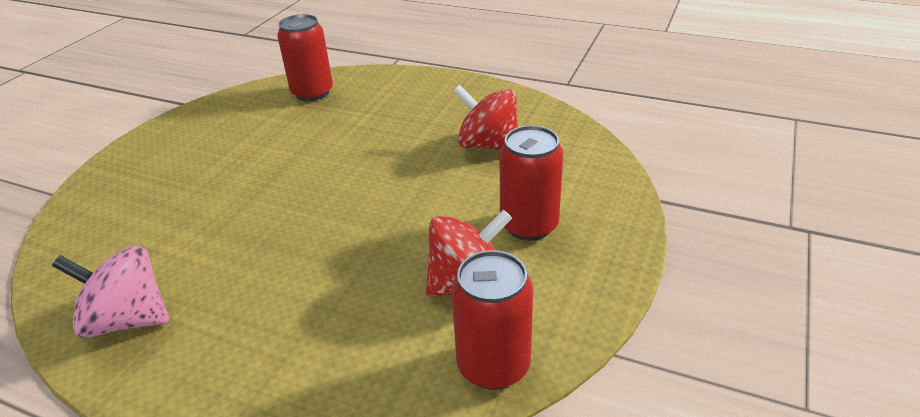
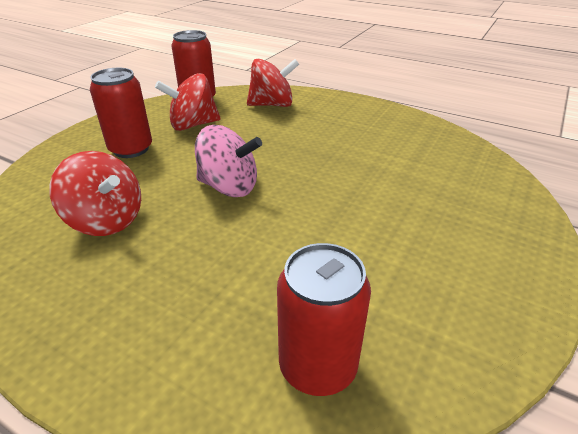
camera: 175 degrees left, 0 degrees up
(128, 319) = (398, 126): pink spinning top -> pink spinning top (229, 187)
(339, 361) = (272, 105): none -> red spinning top

